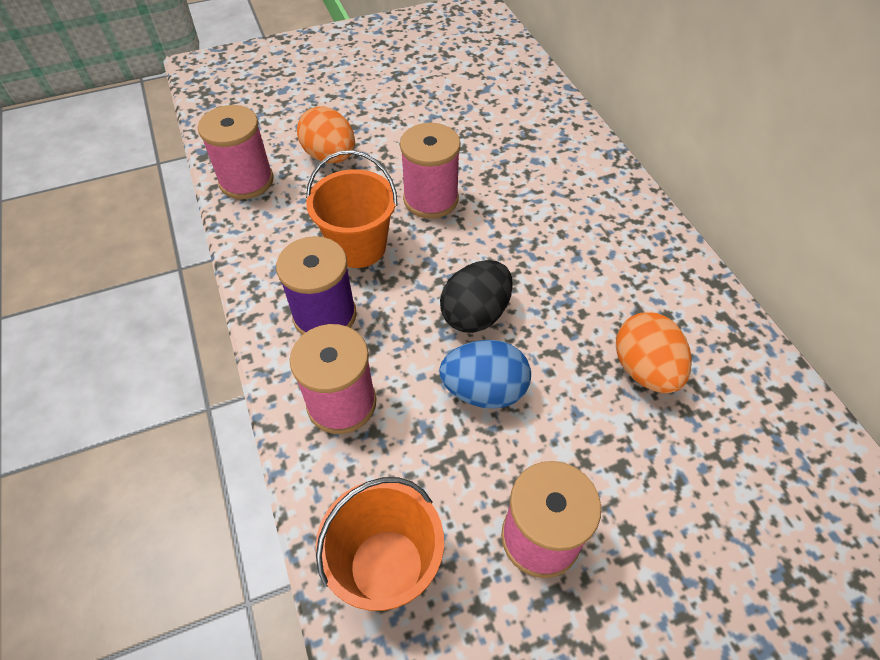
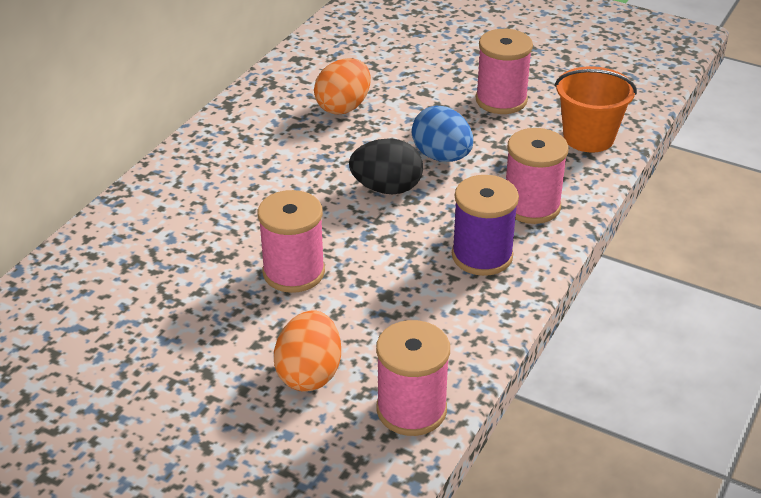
camera: 130 degrees left, 15 degrees down
(358, 247) = (398, 280): orange bucket -> none

